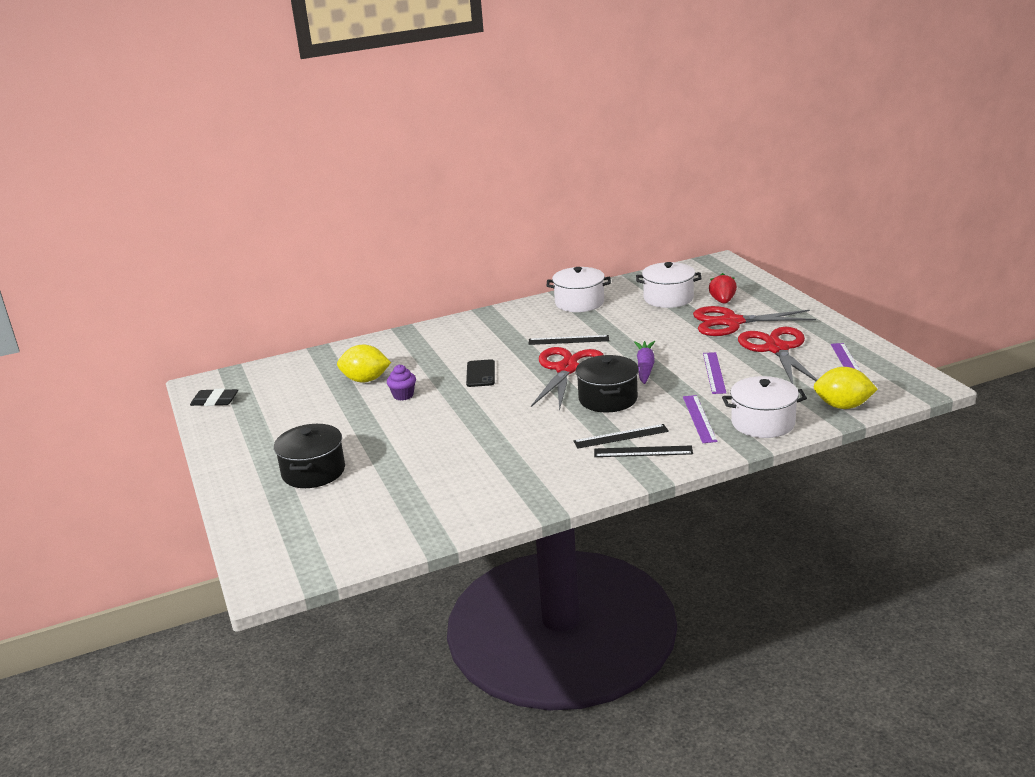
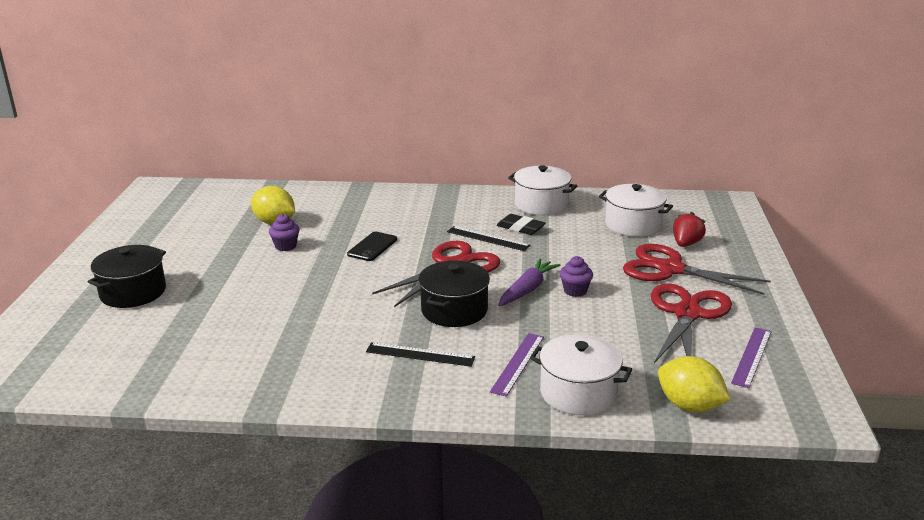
camera: 25 degrees right, 0 degrees up
(215, 401) = (146, 204): black eraser -> black eraser (520, 228)
(643, 451) = (421, 379): black ruler -> none
(681, 357) = (575, 291): none -> purple cupcake
(714, 372) = (590, 318): purple ruler -> none

